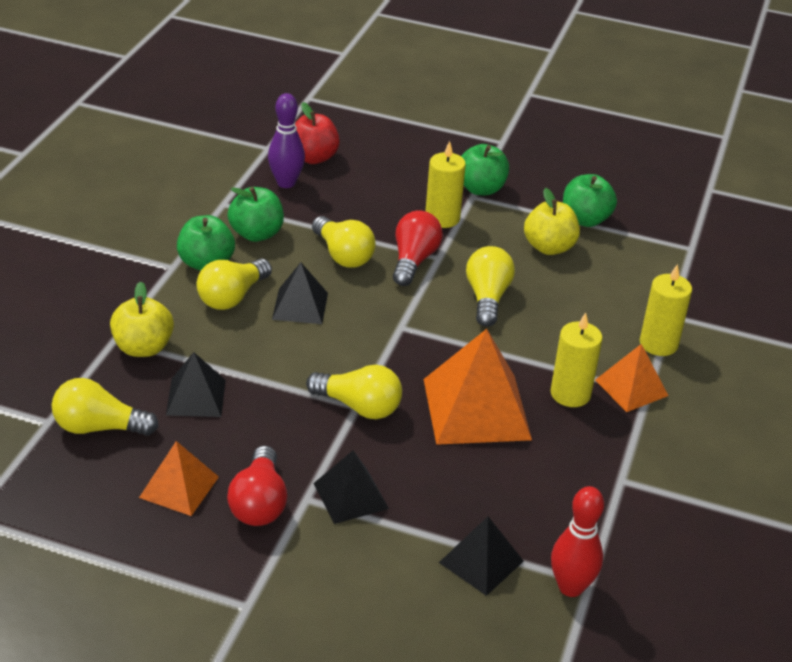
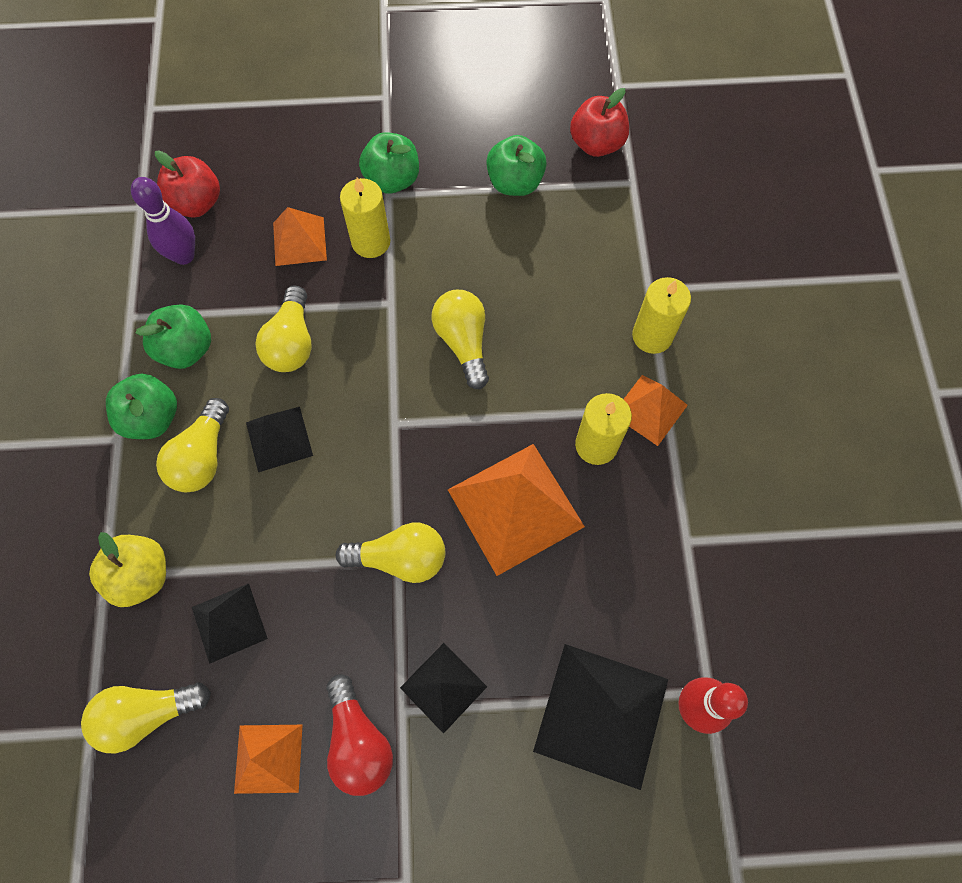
camera: 20 degrees left, 30 degrees up
(343, 255) = (291, 342): yellow light bulb -> yellow light bulb turned 60 degrees clockwise
(383, 201) = (299, 241): none -> orange pyramid
(413, 260) = (367, 319): red light bulb -> none
(481, 561) = (601, 714): black pyramid -> black pyramid, size x1.75
(549, 247) = (495, 240): yellow apple -> none
(671, 217) = (596, 144): none -> red apple

